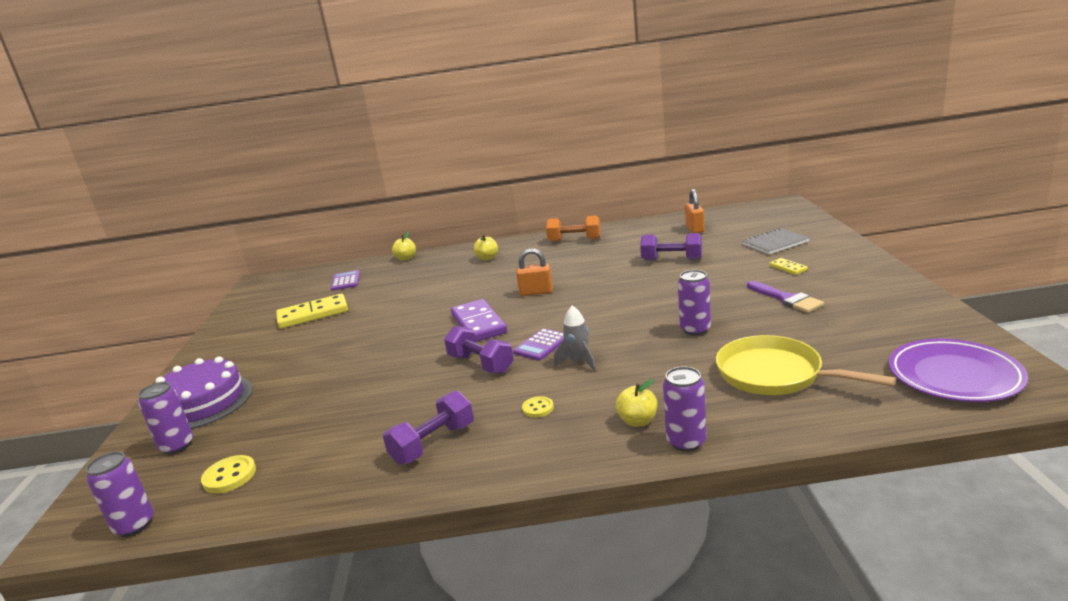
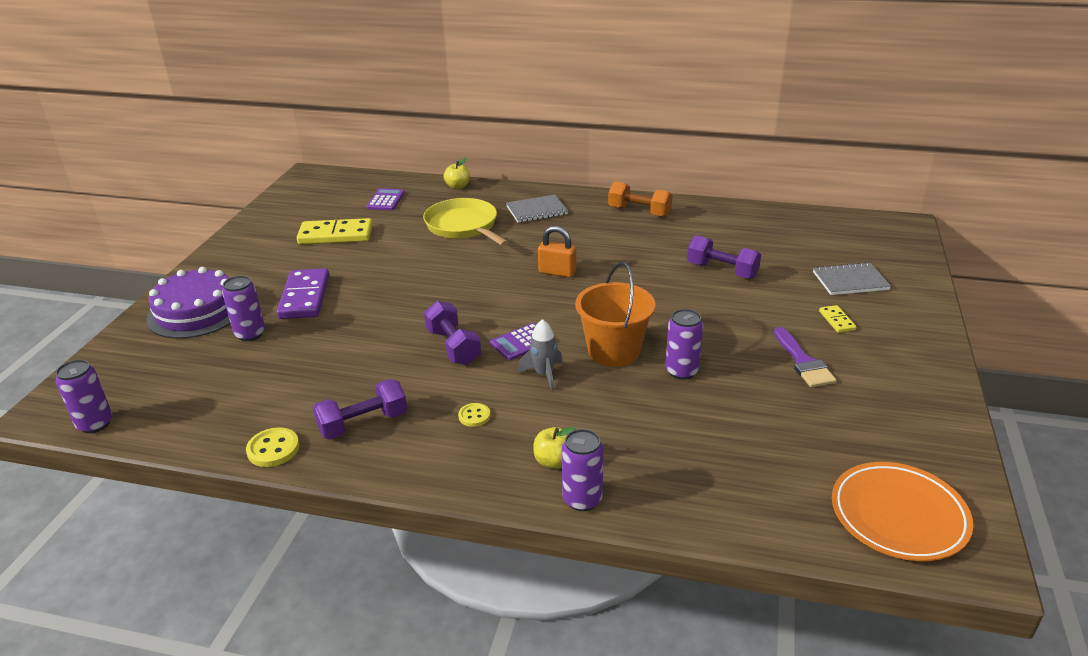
camera: 15 degrees right, 10 degrees up
(177, 446) = (158, 353): purple can -> purple can (250, 334)
(229, 476) = (185, 400): yellow button -> yellow button (273, 449)
(479, 324) = (479, 296): purple domino -> purple domino (305, 297)
(487, 258) = (536, 210): yellow apple -> grey notebook
(627, 331) = (613, 351): none -> orange bucket
(695, 229) = (777, 233): orange padlock -> none
(775, 374) = (720, 452): yellow pan -> yellow pan (463, 226)
(954, 376) = (898, 515): purple plate -> orange plate

